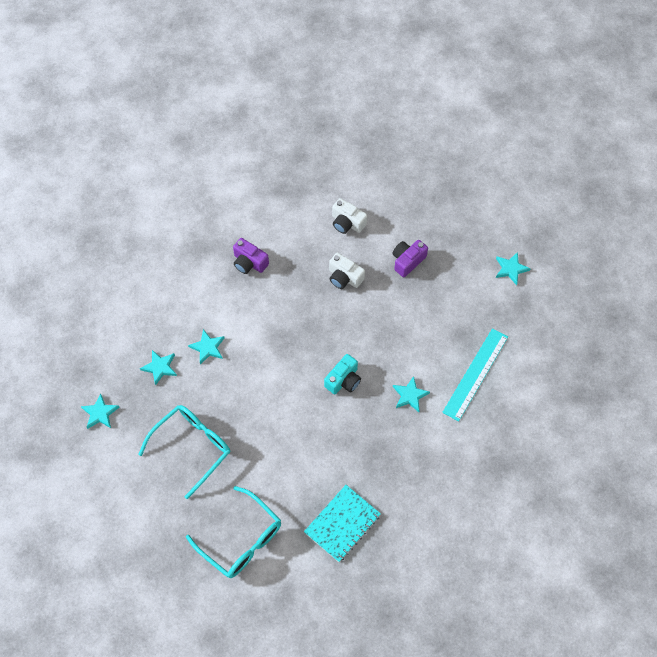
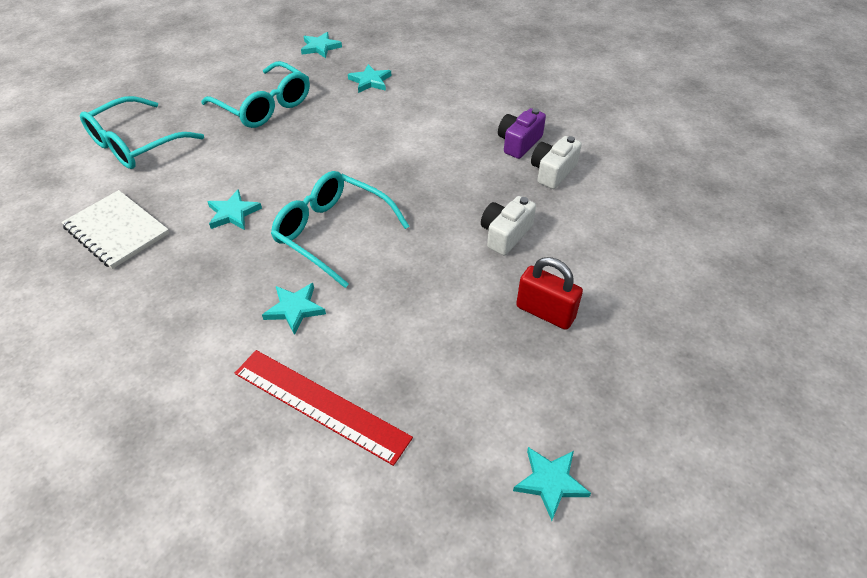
camera: 90 degrees right, 15 degrees down
(208, 347) = (393, 113): turquoise star -> turquoise star (233, 213)
(342, 524) = (116, 231): turquoise notebook -> white notebook
(343, 380) = (332, 233): turquoise camera -> turquoise glasses
(347, 223) = (604, 238): white camera -> white camera (552, 172)
(407, 261) = (545, 312): purple camera -> red padlock
(476, 374) = (320, 405): turquoise ruler -> red ruler

